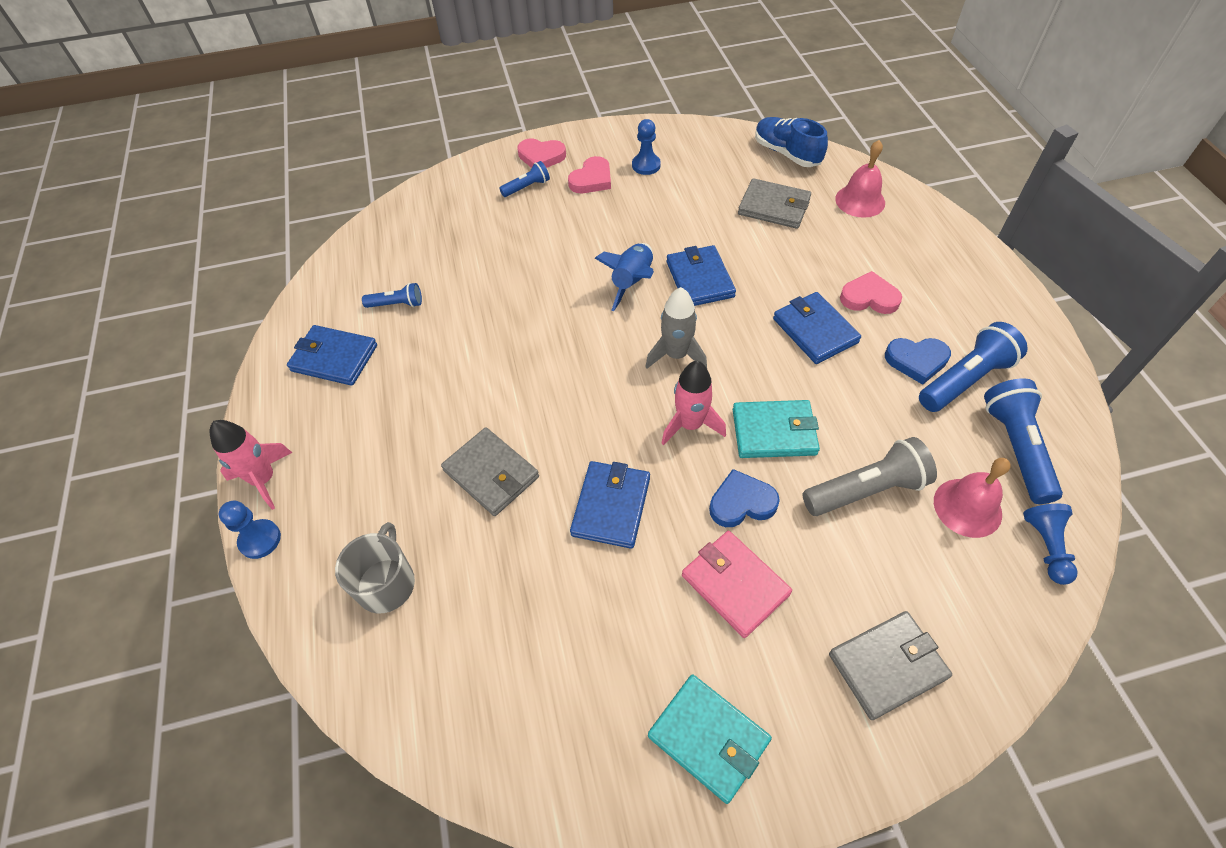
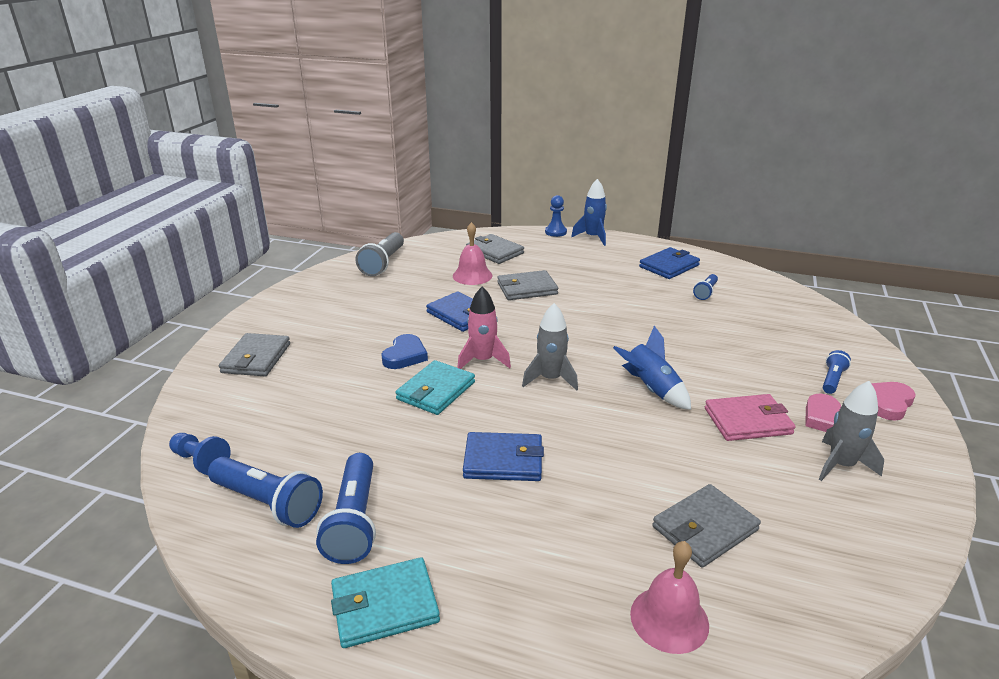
camera: 120 degrees right, 25 degrees down
(264, 479) = (593, 237): pink rocket -> blue rocket
(386, 583) = (494, 252): grey mug -> grey wallet
(527, 187) = (832, 380): blue flashlight -> blue flashlight turned 150 degrees counterclockwise
(646, 165) = (841, 465): blue pawn -> grey rocket
(699, 279) = (626, 425): blue wallet -> none
(709, 738) = (312, 299): turquoise wallet -> turquoise wallet (384, 606)
(734, 585) = (364, 333): pink wallet -> pink wallet (748, 421)
(786, 153) = (820, 604): blue shoe -> none
(866, 489) = (346, 406): grey flashlight -> grey flashlight (383, 264)
(869, 297) = (507, 520): pink heart -> none
(916, 361) = (406, 503): blue heart -> none
(967, 507) = (273, 443): pink bell -> pink bell (472, 275)

